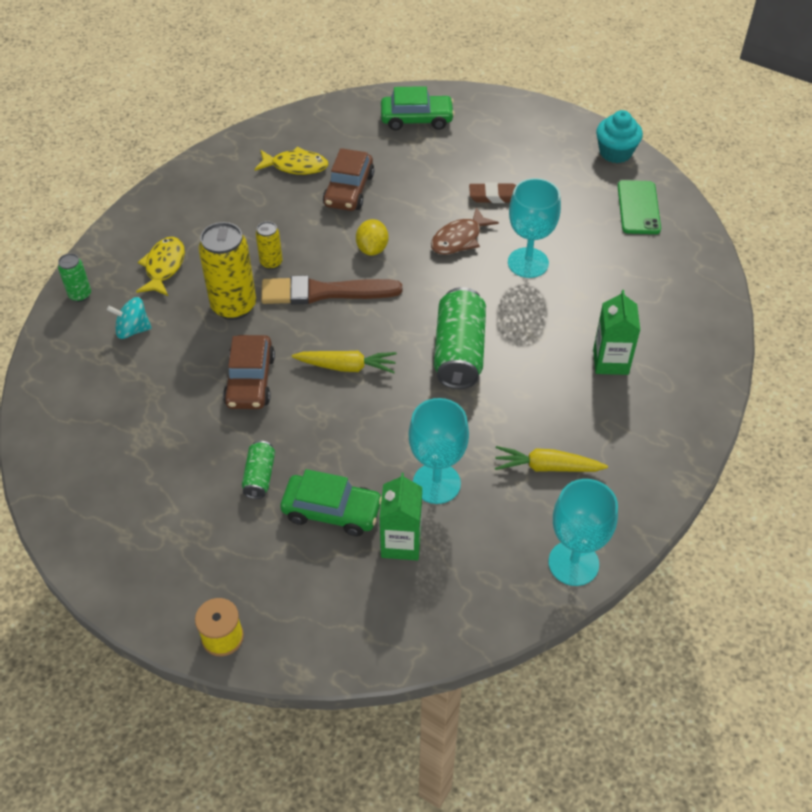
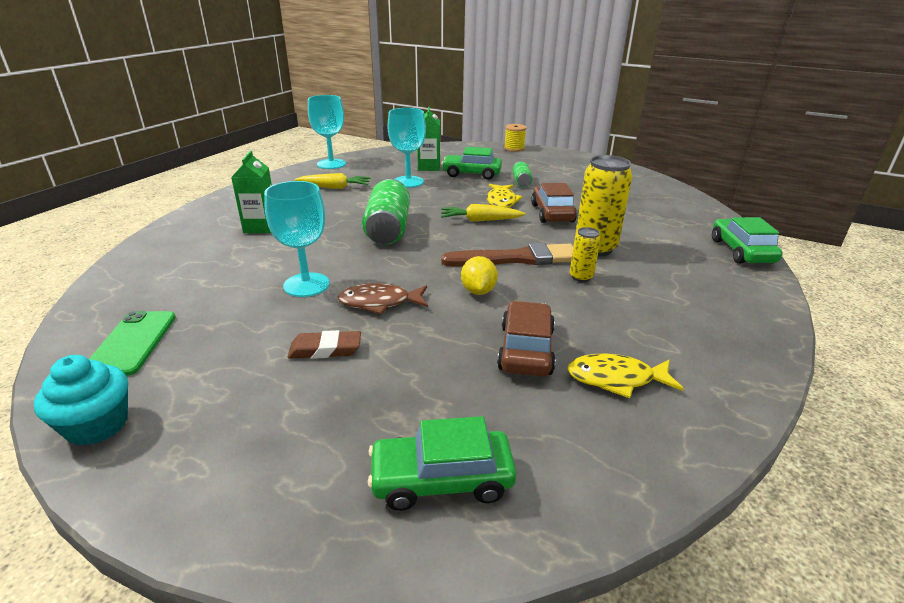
camera: 175 degrees right, 20 degrees down
(80, 295) = (741, 251): green can -> green car
(132, 330) = (669, 233): turquoise spinning top -> none
(164, 267) = (686, 271): yellow fish -> yellow fish (501, 201)
(459, 239) = (379, 302): brown fish -> brown fish turned 135 degrees counterclockwise

